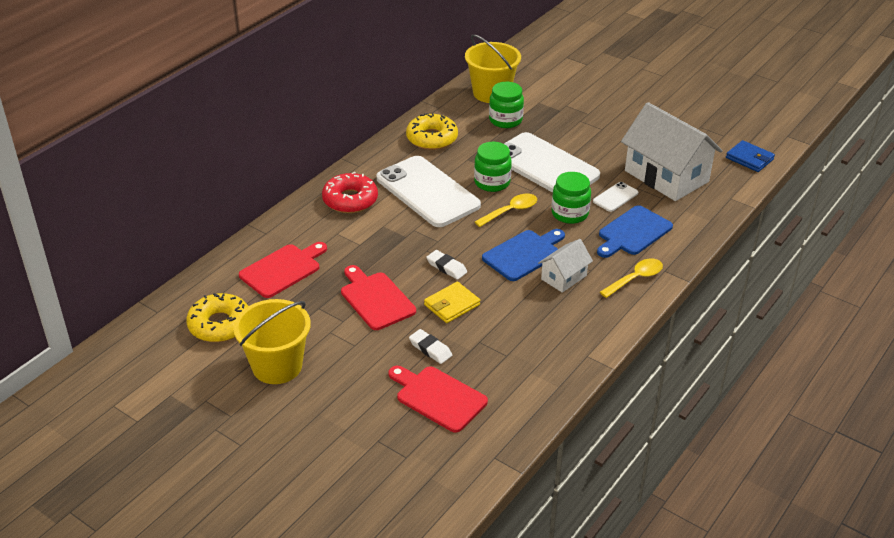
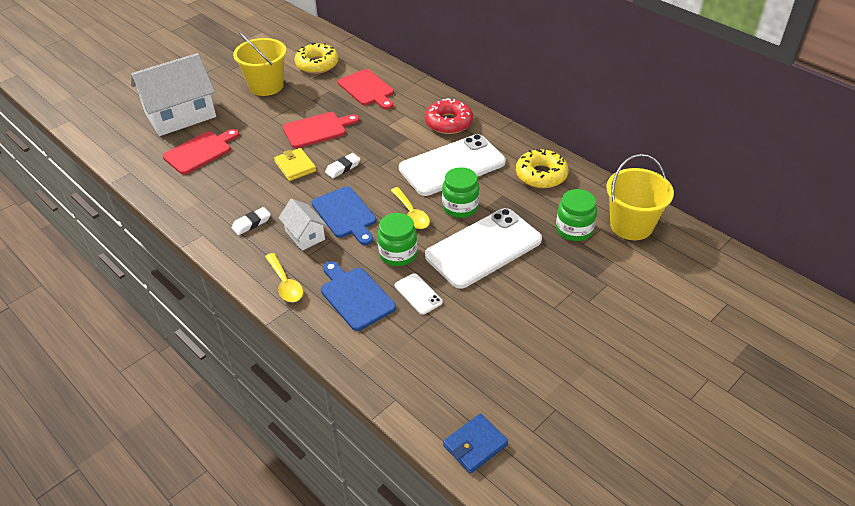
camera: 100 degrees right, 5 degrees up
(430, 349) = (250, 152): white eraser -> white eraser (251, 223)
(666, 176) = (449, 347): white house -> white house (180, 115)

